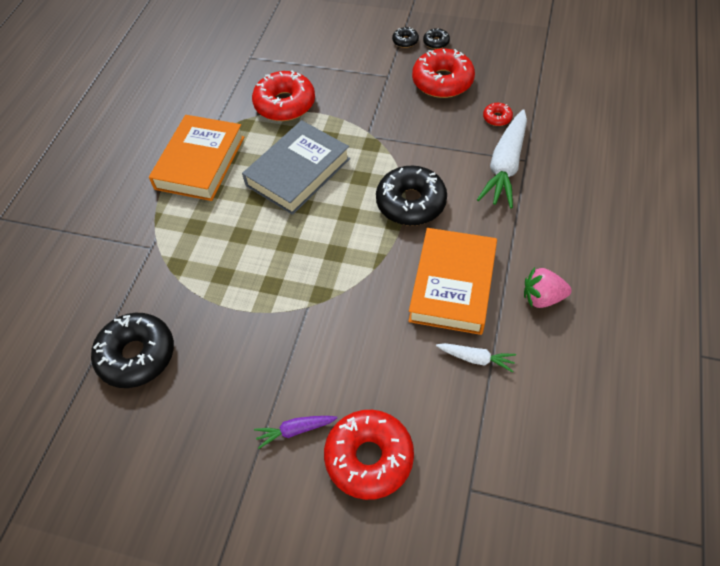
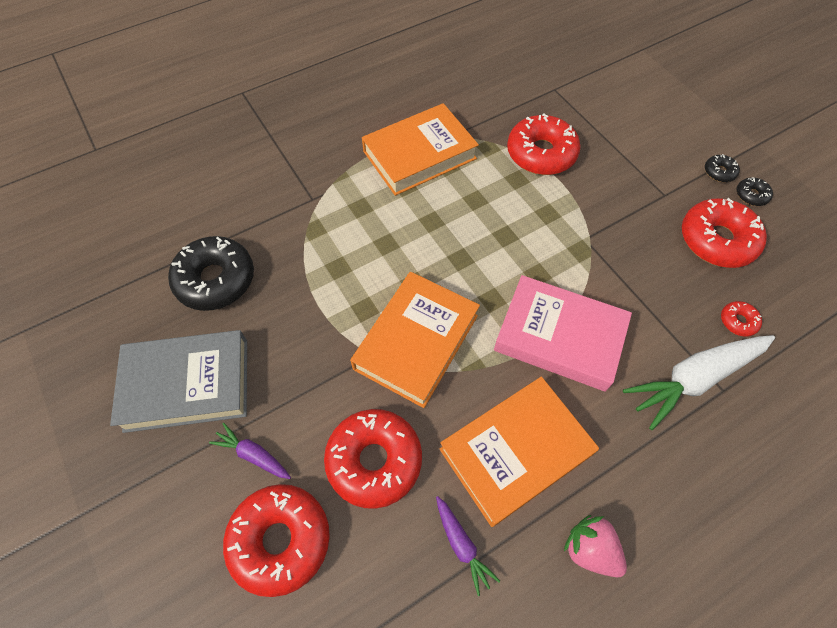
camera: 40 degrees right, 5 degrees up
(298, 172) = (488, 225): grey book -> grey book (187, 384)
(327, 276) = (416, 342): none -> orange book
(377, 363) = (374, 460): none -> red donut
(411, 203) = (559, 337): black donut -> pink book
(476, 358) = (462, 545): white carrot -> purple carrot

